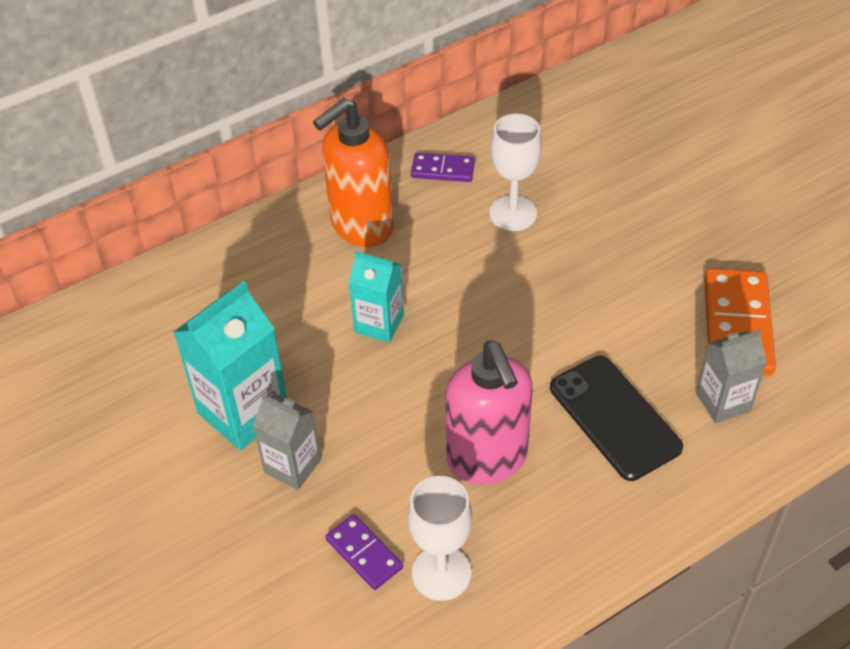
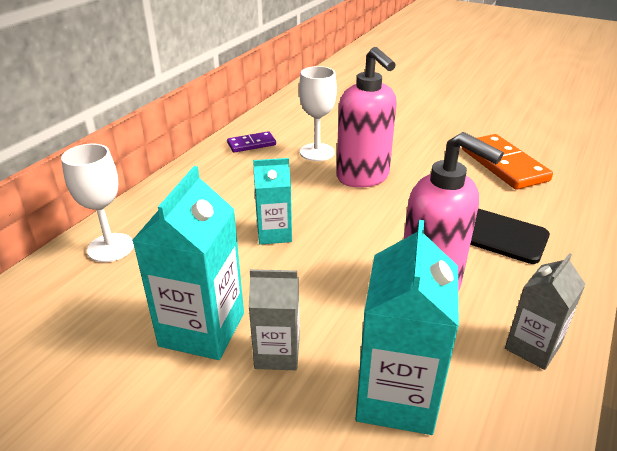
camera: 30 degrees left, 15 degrees down
(361, 226) = (216, 185): orange soap dispenser -> none
(364, 554) = (396, 397): purple domino -> turquoise carton
(441, 573) = (473, 382): white goblet -> white goblet (110, 247)
(537, 278) = (363, 177): none -> pink soap dispenser
(723, 402) = (539, 202): grey carton -> grey carton (532, 347)

